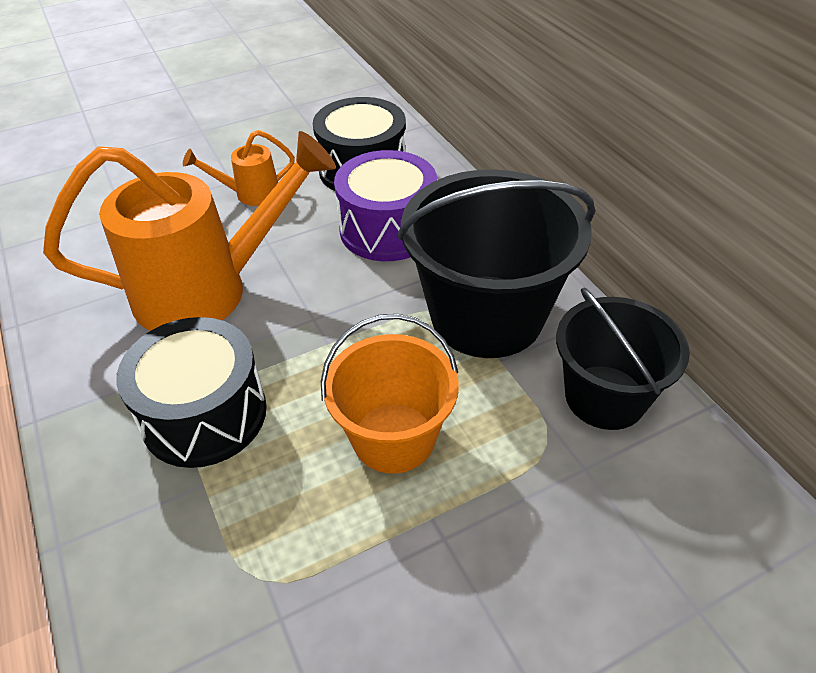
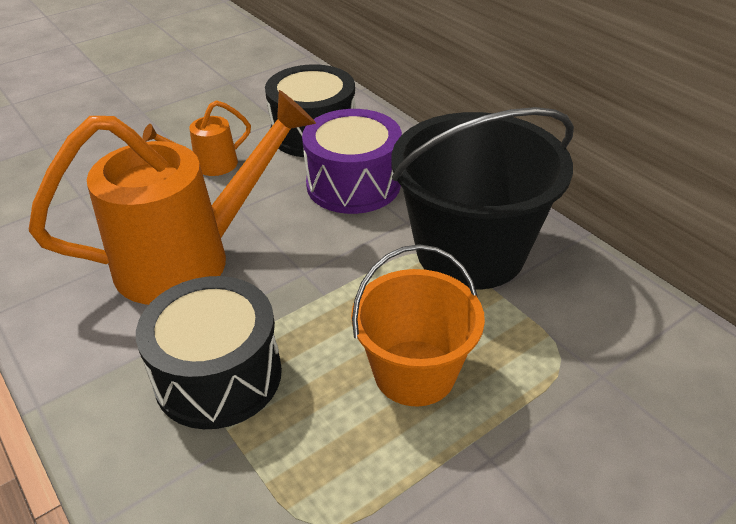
camera: 10 degrees left, 5 degrees down
(605, 397) = (601, 310): black bucket -> none

